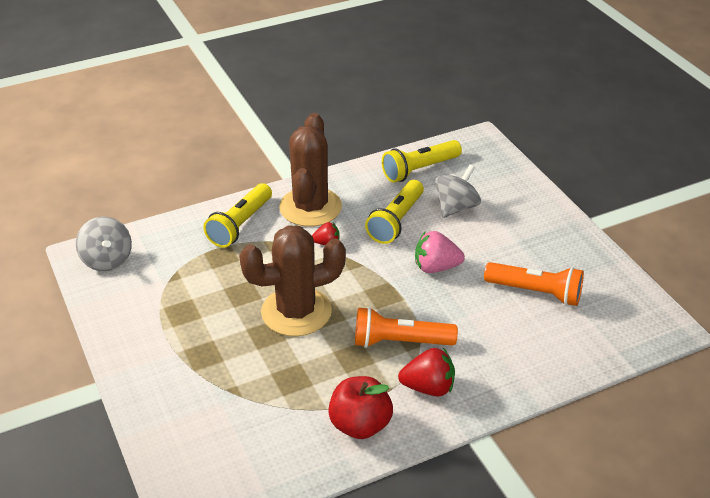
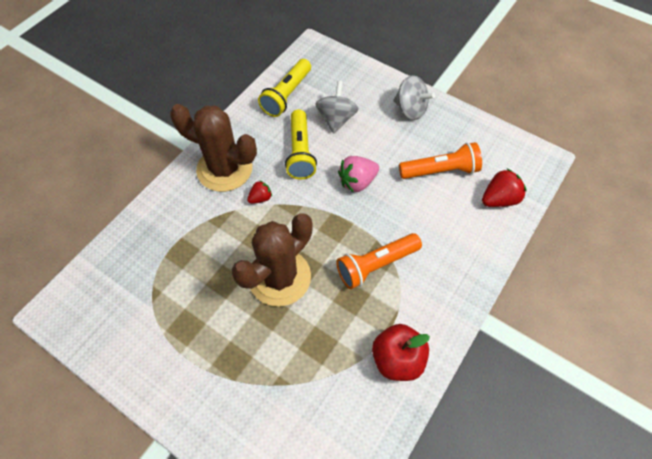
camera: 30 degrees left, 20 degrees up
(107, 260) = (81, 306): grey spinning top -> grey spinning top (410, 109)
(240, 225) = (177, 213): yellow flashlight -> none
(310, 207) = (224, 169): brown cactus -> brown cactus turned 45 degrees counterclockwise
(428, 387) = (423, 296): red strawberry -> red strawberry (499, 199)

